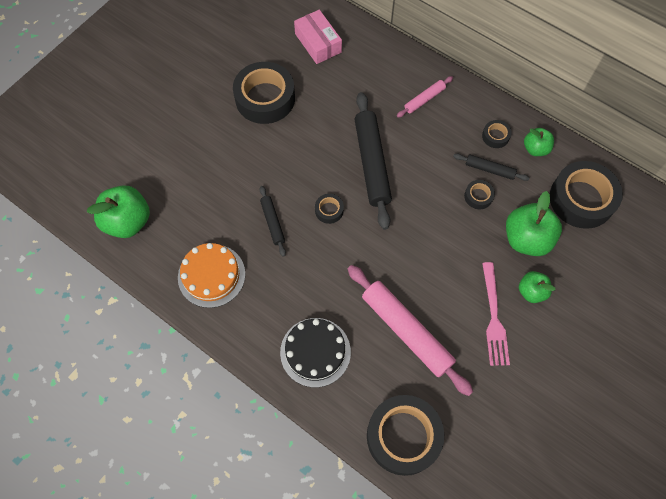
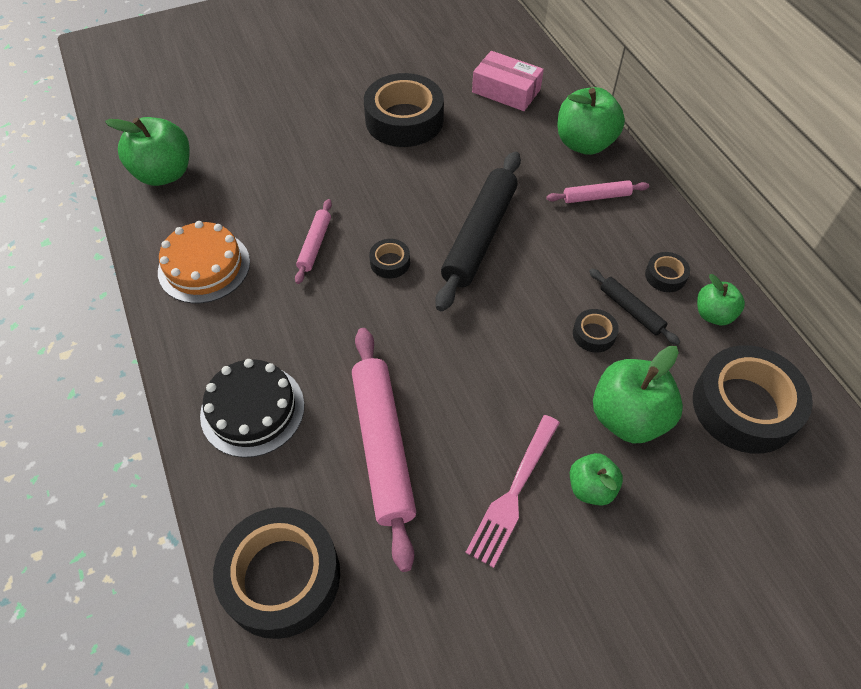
camera: 30 degrees right, 10 degrees down
(273, 222) = (315, 245): black rolling pin -> pink rolling pin
(318, 43) = (506, 91): pink box -> pink box turned 60 degrees counterclockwise
(393, 62) = (584, 143): none -> green apple

